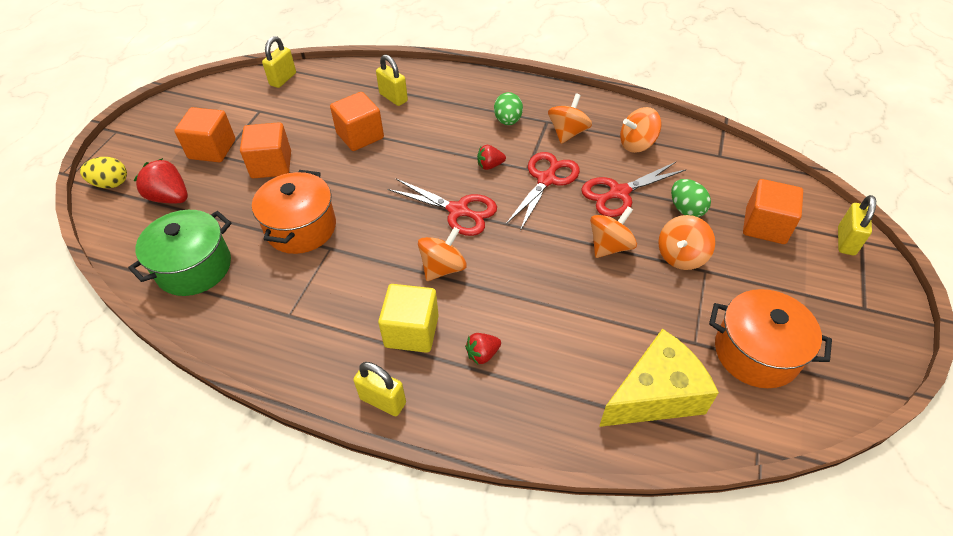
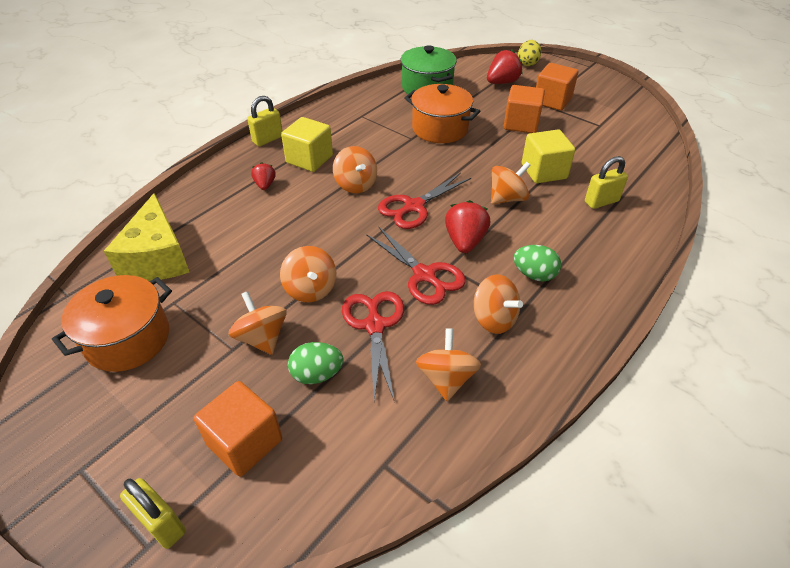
camera: 110 degrees right, 5 degrees down
(283, 79) = (649, 141): yellow padlock -> none
(360, 136) = (543, 171): orange cube -> yellow cube
(414, 151) = (507, 198): none -> orange spinning top
(490, 165) = (465, 241): red strawberry -> red strawberry, size x1.68

